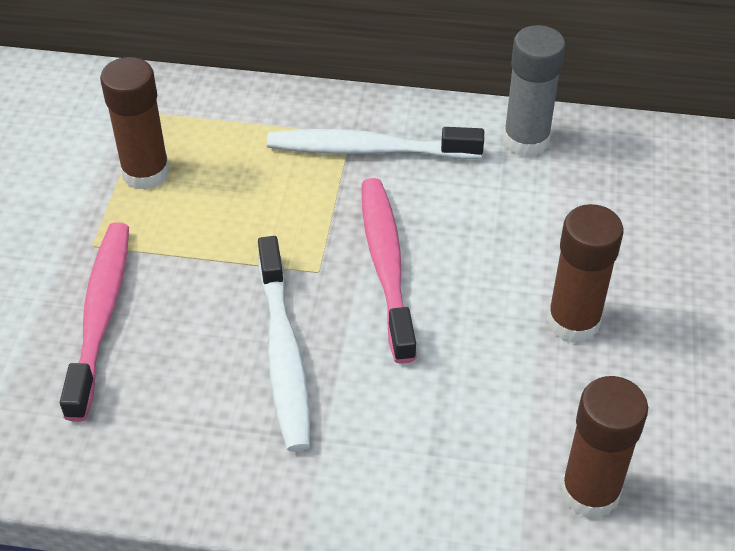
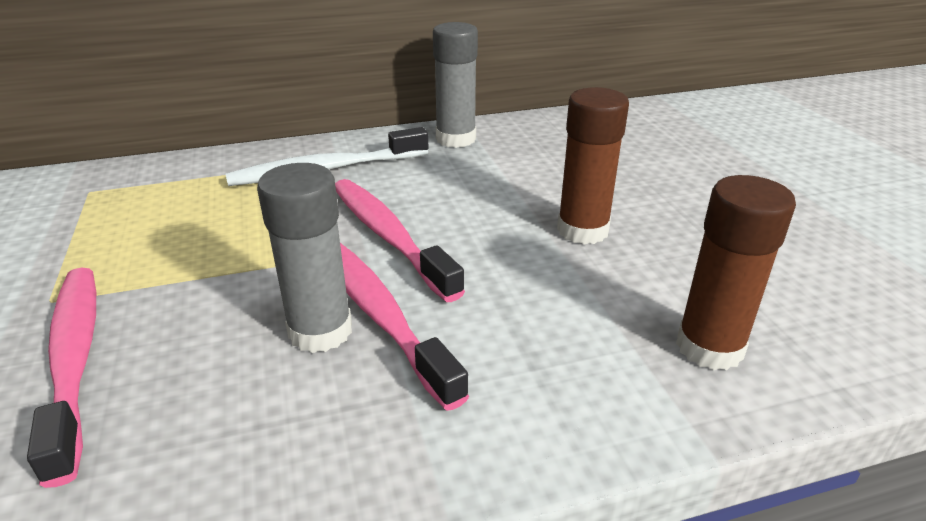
camera: 25 degrees left, 15 degrees down
(146, 172) = (102, 231): brown glue stick -> none
(283, 354) = (320, 331): white toothbrush -> grey glue stick
(337, 354) = (379, 314): none -> pink toothbrush

